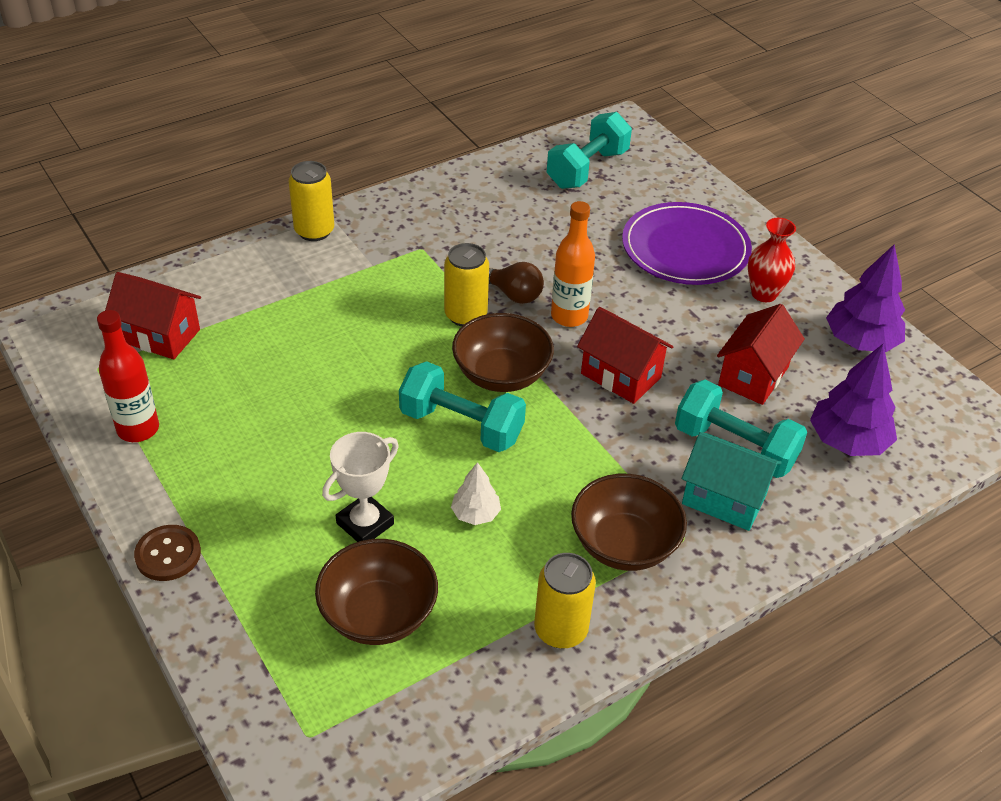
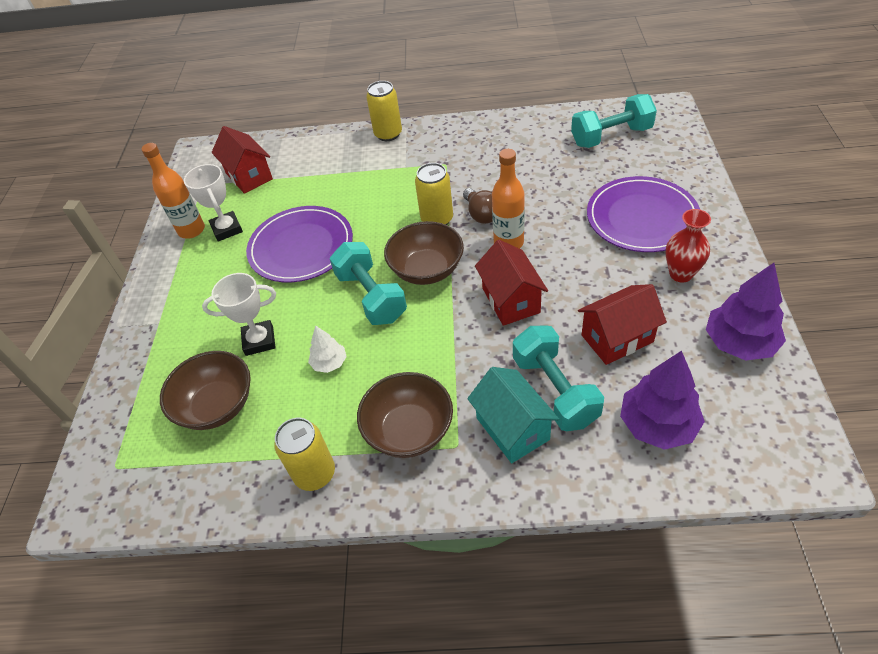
camera: 40 degrees right, 5 degrees up
(138, 429) = (191, 230): red bottle -> orange bottle
(168, 554) = (143, 314): brown button -> none
(191, 411) = (227, 229): none -> white trophy
(320, 399) = (301, 247): none -> purple plate

